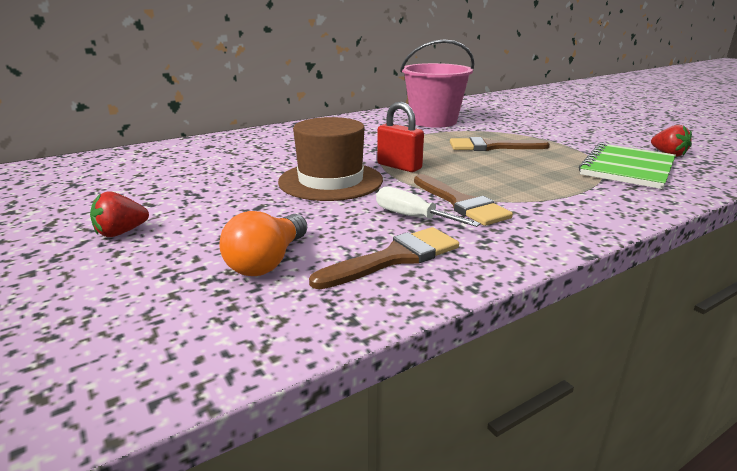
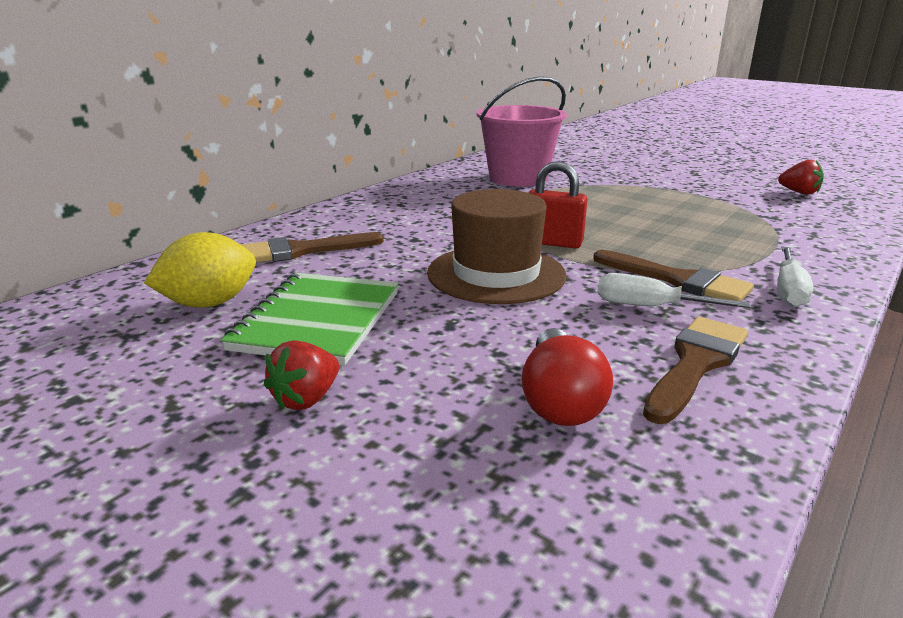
camera: 20 degrees left, 0 degrees up
(135, 174) = (209, 303): none -> yellow lemon
(267, 261) = (559, 400): orange light bulb -> red light bulb
(492, 147) = (622, 204): brown brush -> brown brush (302, 251)
(544, 223) = (788, 291): none -> white screwdriver
(627, 168) = (783, 213): green notebook -> green notebook (318, 320)

